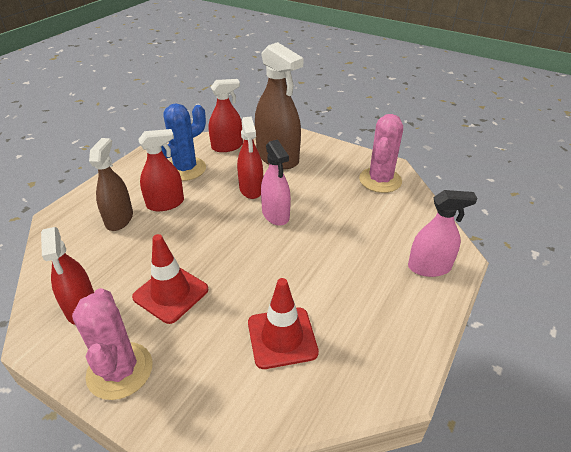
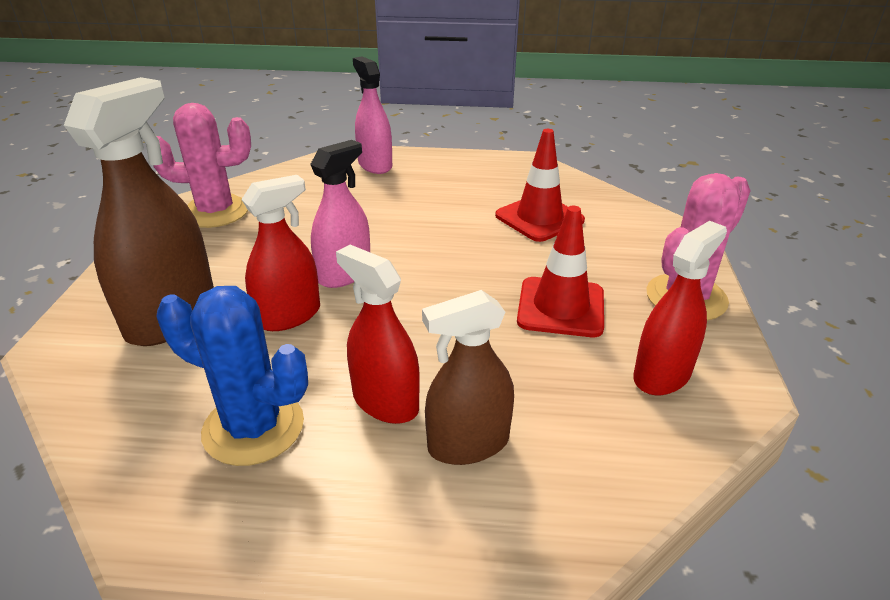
camera: 115 degrees left, 5 degrees down
(227, 146) = (138, 399): red spray bottle -> none

